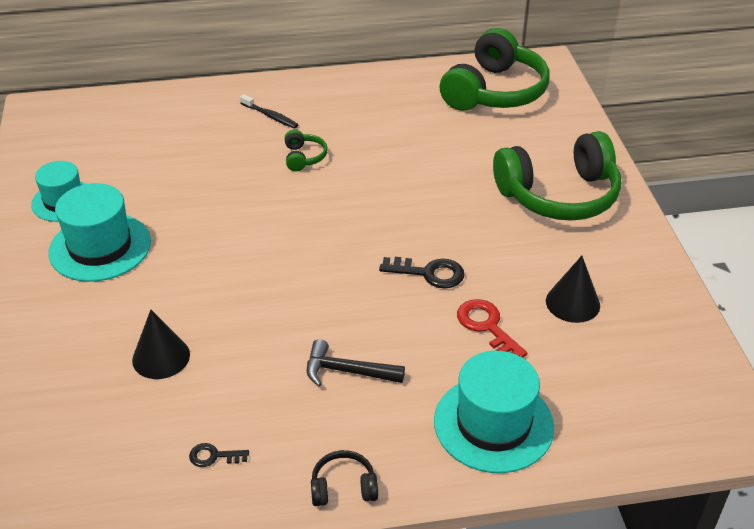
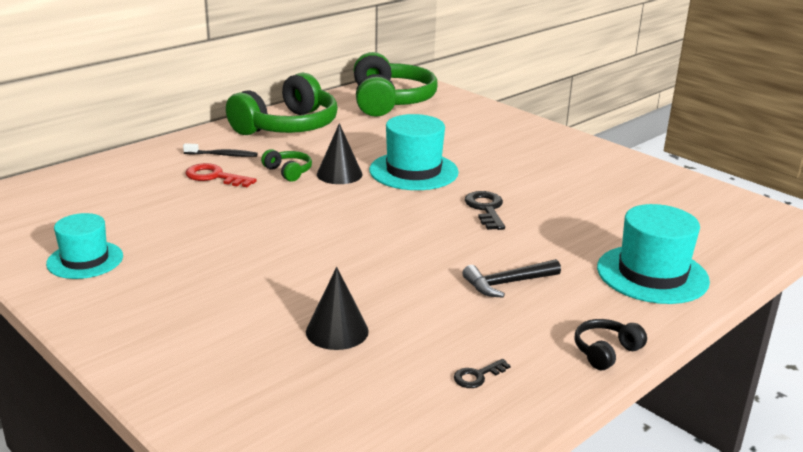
camera: 35 degrees left, 15 degrees down
(100, 247) = (170, 279): turquoise hat -> turquoise hat (413, 171)
(429, 273) = (486, 209): black key -> black key turned 75 degrees counterclockwise
(487, 326) = (569, 224): red key -> red key (215, 177)
(559, 195) = (514, 143): green headphones -> green headphones (287, 126)
(572, 303) = (606, 194): black cone -> black cone (339, 174)

